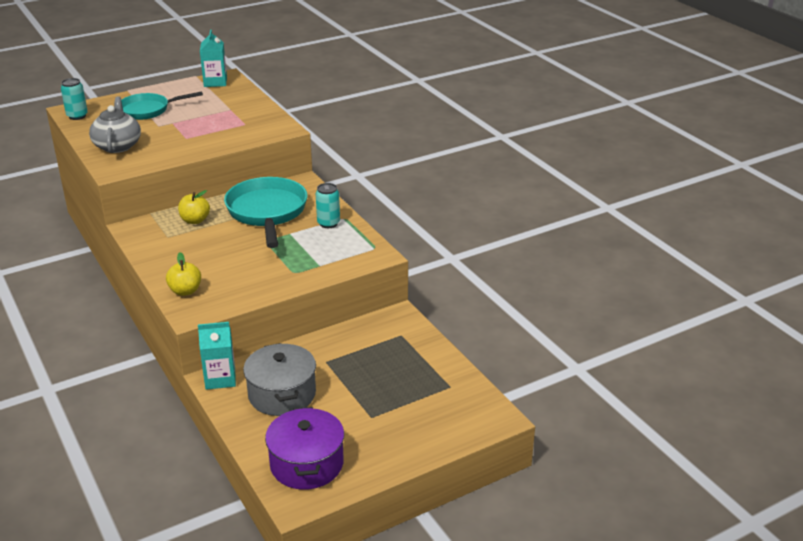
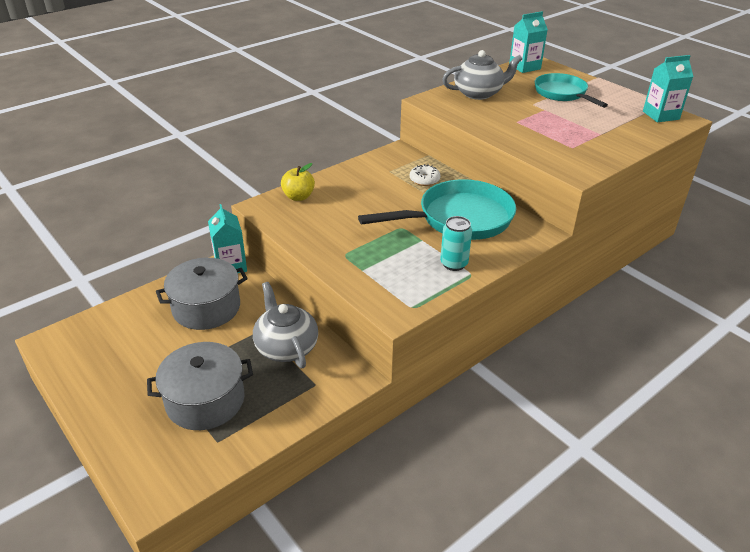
camera: 80 degrees right, 5 degrees up
(77, 116) = (524, 67): turquoise can -> turquoise carton
(195, 220) = (424, 180): yellow apple -> white donut
(307, 464) = (101, 341): purple pot -> none
(353, 348) = (286, 347): none -> grey teapot
(405, 393) = (205, 400): none -> grey pot

